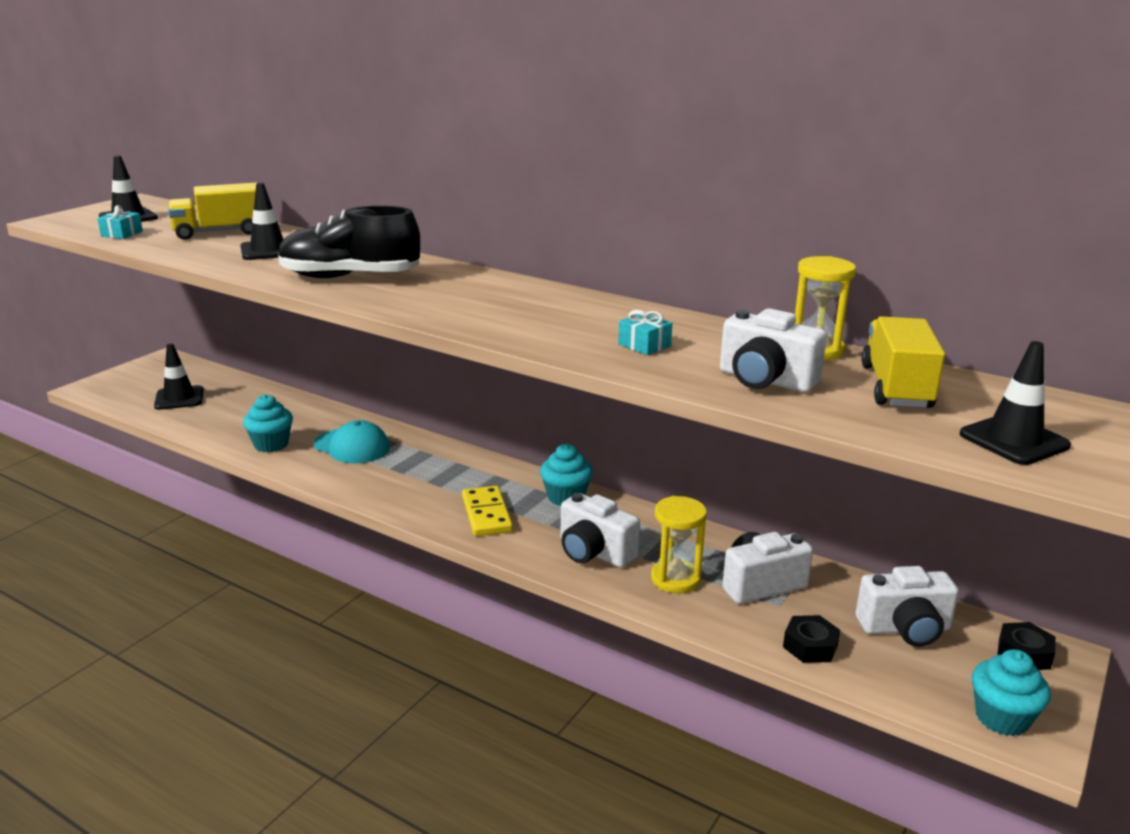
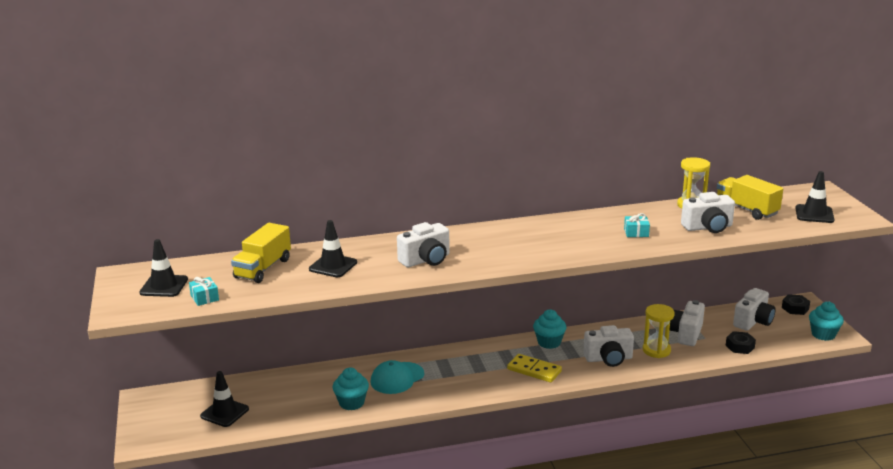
camera: 45 degrees left, 0 degrees up
(349, 277) = (426, 260): black shoe -> white camera
(352, 446) = (397, 378): turquoise cap -> turquoise cap turned 150 degrees clockwise

